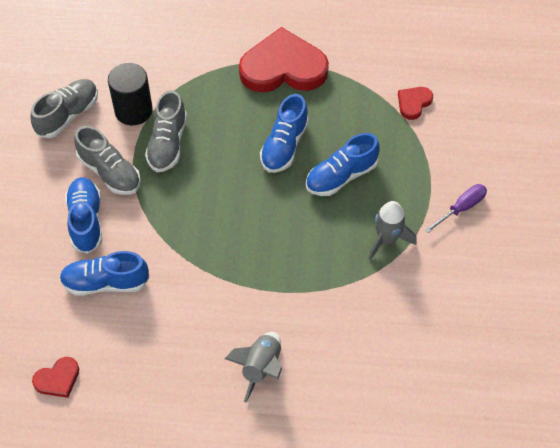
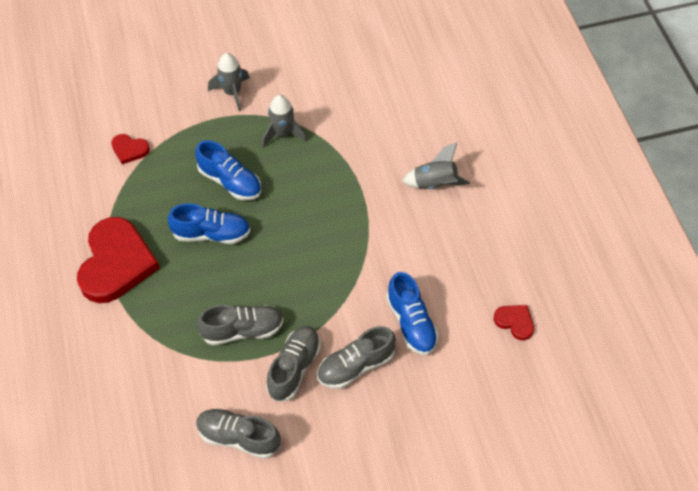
camera: 110 degrees left, 0 degrees up
(86, 221) = (355, 366): blue shoe -> grey shoe
(133, 110) = (212, 377): black cylinder -> none
(283, 67) = (116, 263): red heart -> red heart turned 150 degrees counterclockwise
(461, 208) = (232, 92): purple screwdriver -> grey rocket

